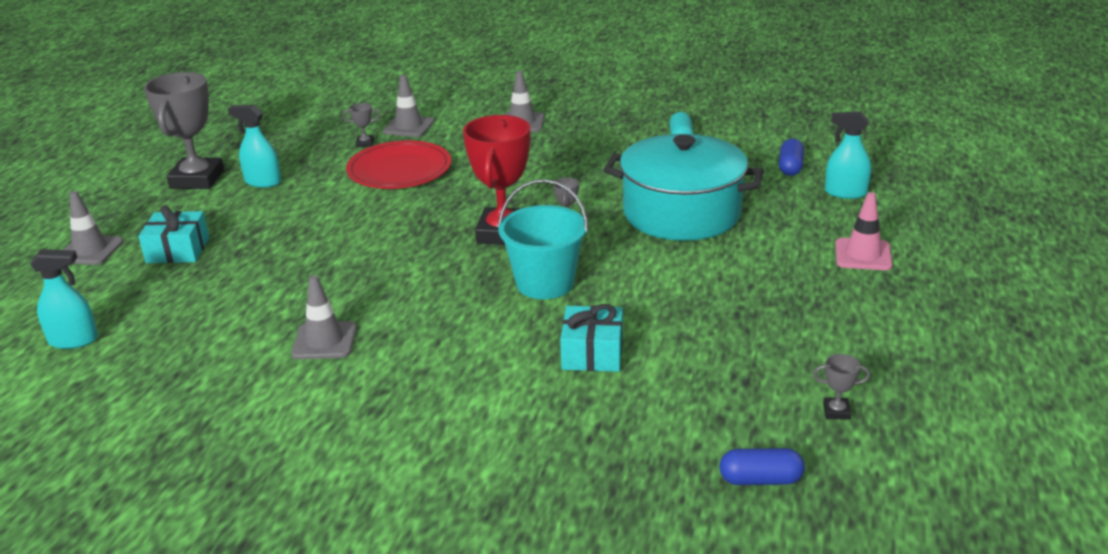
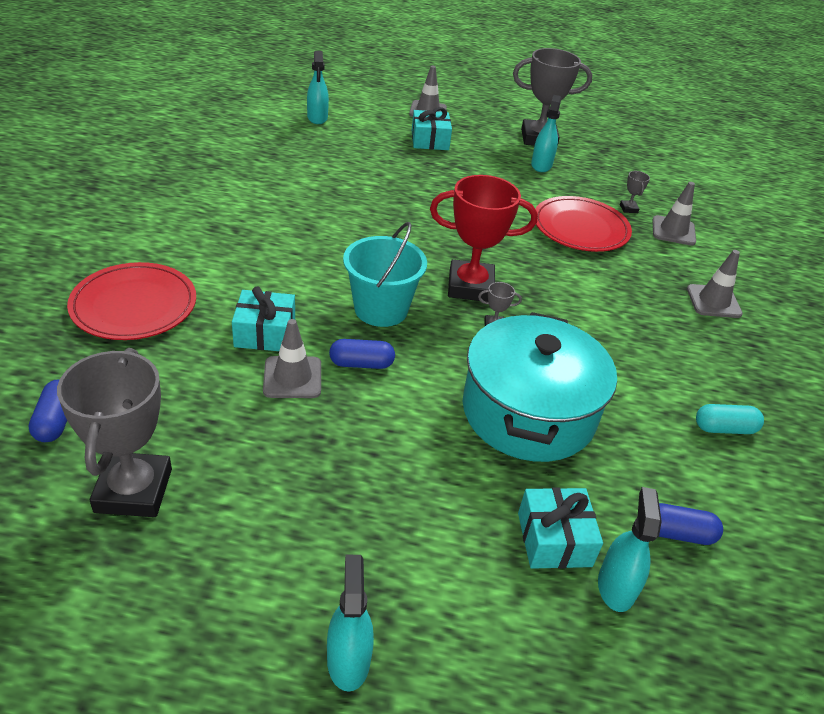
camera: 80 degrees right, 10 degrees up
(324, 341) = (303, 204): grey traffic cone -> grey traffic cone (292, 377)
(550, 454) = (134, 305): none -> red plate
(633, 293) = (361, 364): none -> blue capsule
(813, 211) = (554, 539): none -> turquoise gift
(836, 411) = (134, 490): grey trophy -> grey trophy, size x2.49
(863, 255) = (444, 574): pink traffic cone -> none
(952, 293) = (348, 660): none -> turquoise spray bottle

